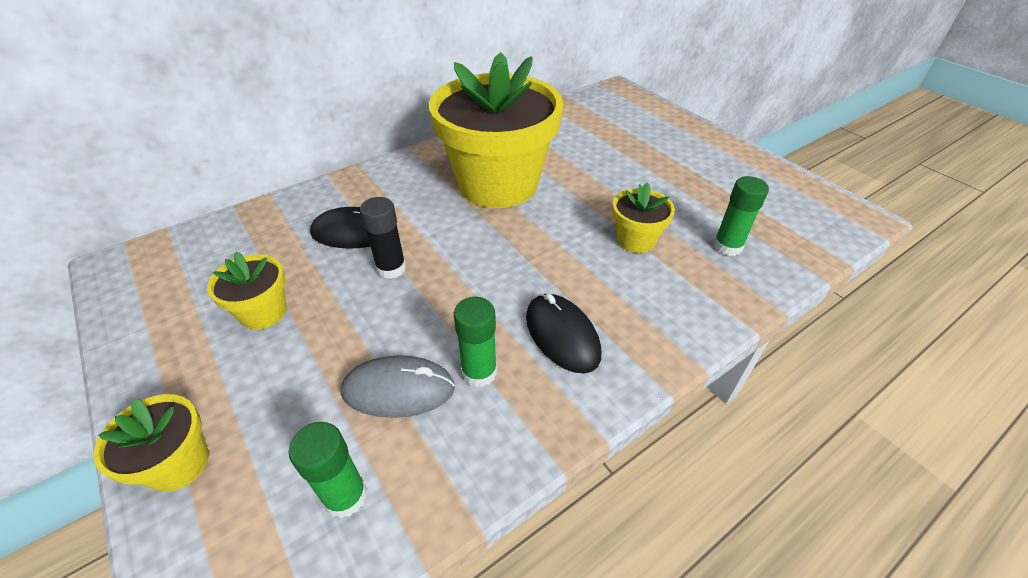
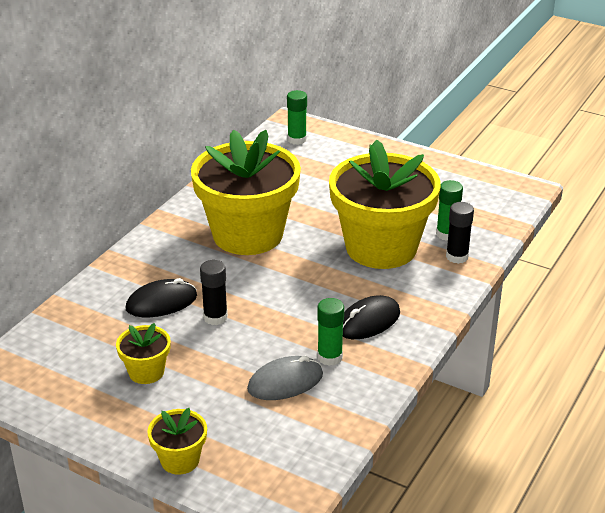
camera: 25 degrees left, 10 degrees down
(345, 496) = (298, 438): green glue stick -> green glue stick (297, 139)
(562, 335) = (368, 321): black mouse -> black mouse turned 75 degrees counterclockwise
(635, 240) = (381, 247): yellow flower pot -> yellow flower pot, size x2.32
(727, 280) = (457, 256): none -> black glue stick

